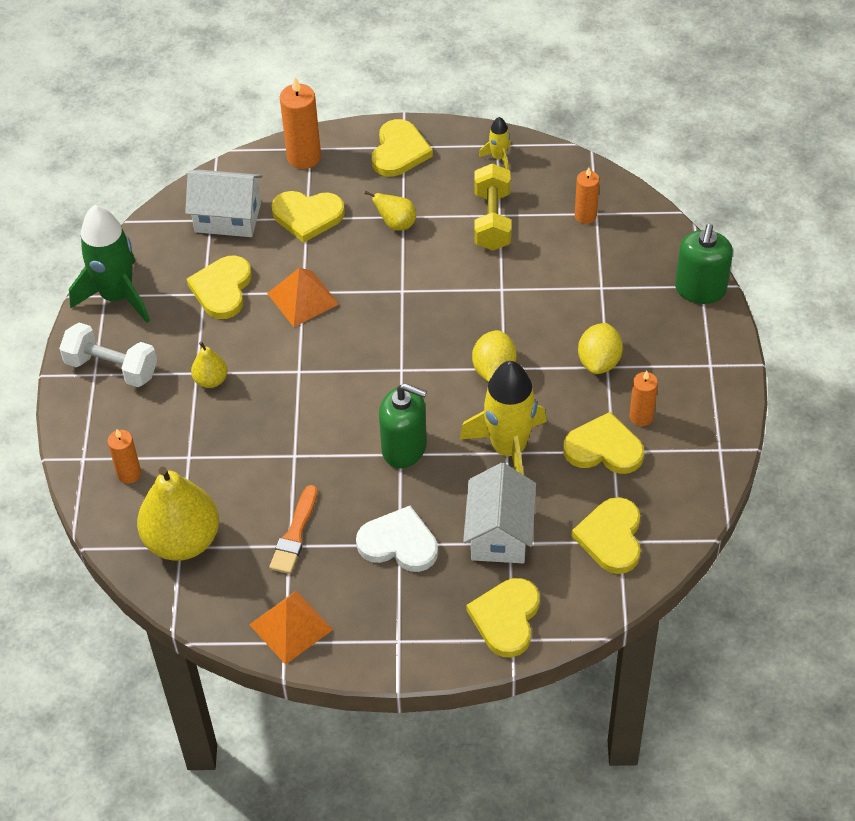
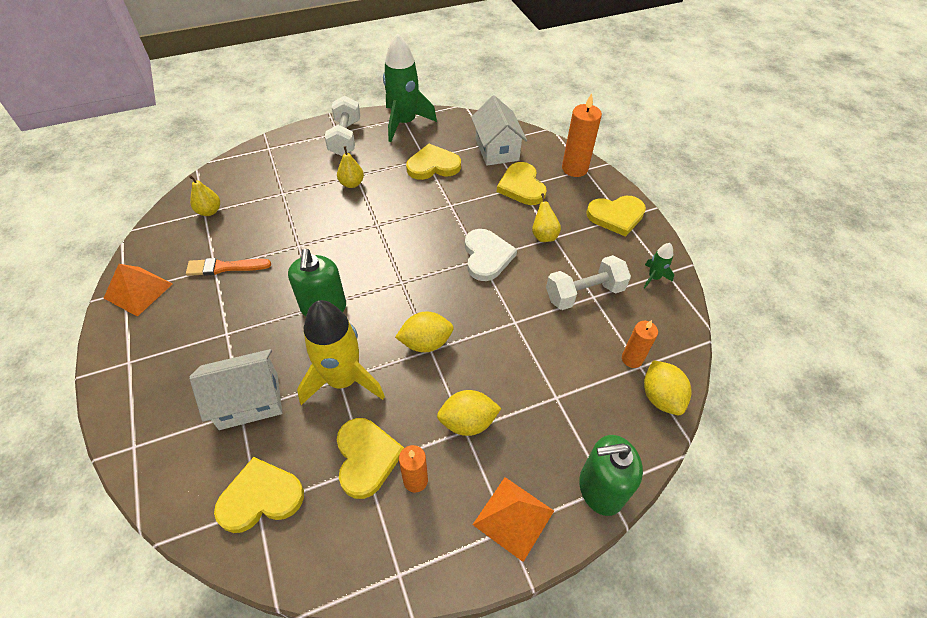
camera: 65 degrees right, 0 degrees up
(129, 474) = (261, 170): orange candle -> none
(182, 540) = (209, 211): yellow pear -> yellow pear, size x0.48
(302, 298) = (444, 206): orange pyramid -> orange pyramid (513, 517)
(399, 543) = (226, 332): white heart -> white heart (487, 256)
(492, 220) = (584, 293): yellow dumbbell -> white dumbbell
(498, 157) = (654, 277): yellow rocket -> green rocket
(506, 618) = (156, 434): yellow heart -> none
(633, 212) = (660, 397): none -> yellow lemon

